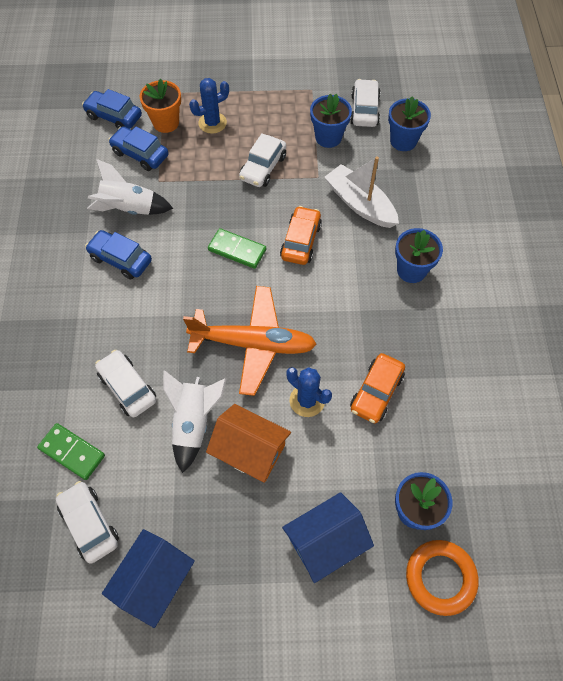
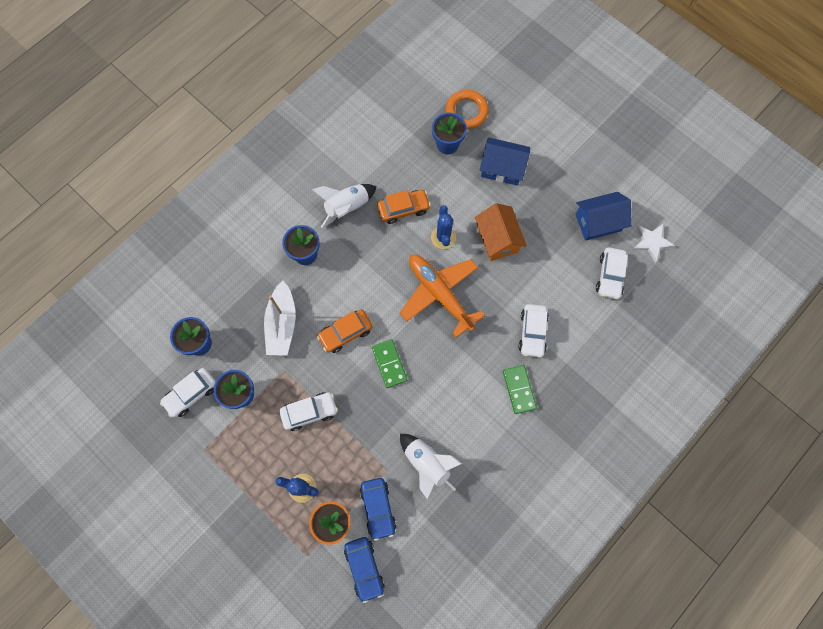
camera: 135 degrees left, 10 degrees up
(68, 617) = (651, 242): none -> white star
(72, 452) = (591, 322): green domino -> green domino (519, 389)
(121, 259) = (466, 426): blue car -> none
(194, 423) = (513, 279): white rocket -> white rocket (347, 207)

